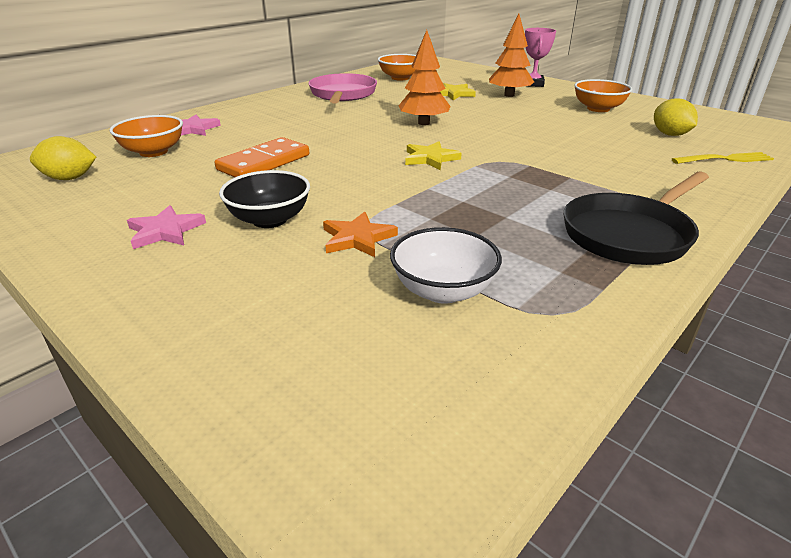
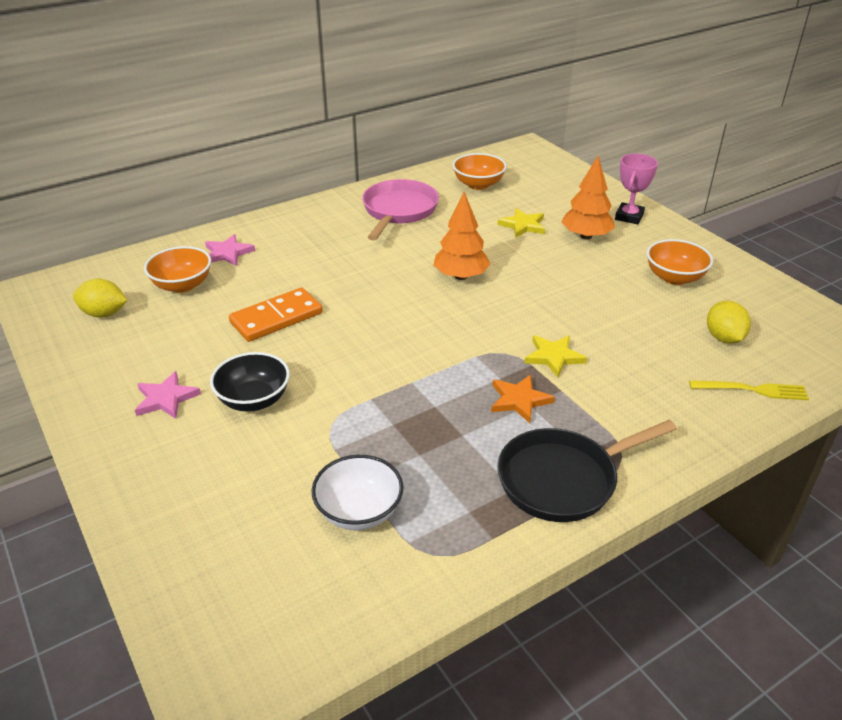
camera: 15 degrees right, 5 degrees up
(357, 238) = (318, 437): orange star -> orange star (519, 400)
(430, 158) = (437, 337): yellow star -> yellow star (554, 357)

